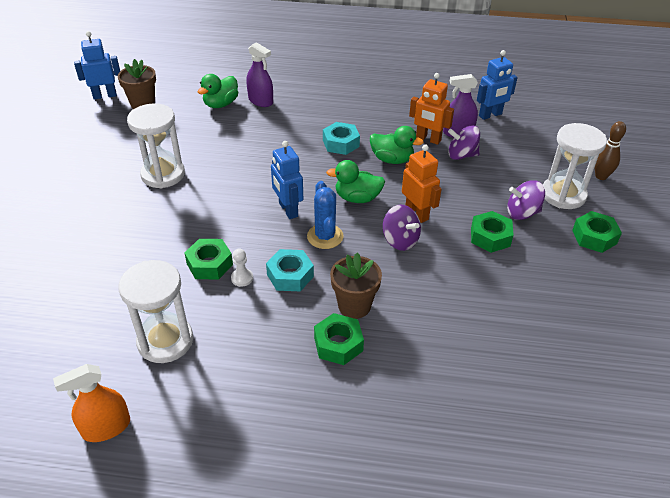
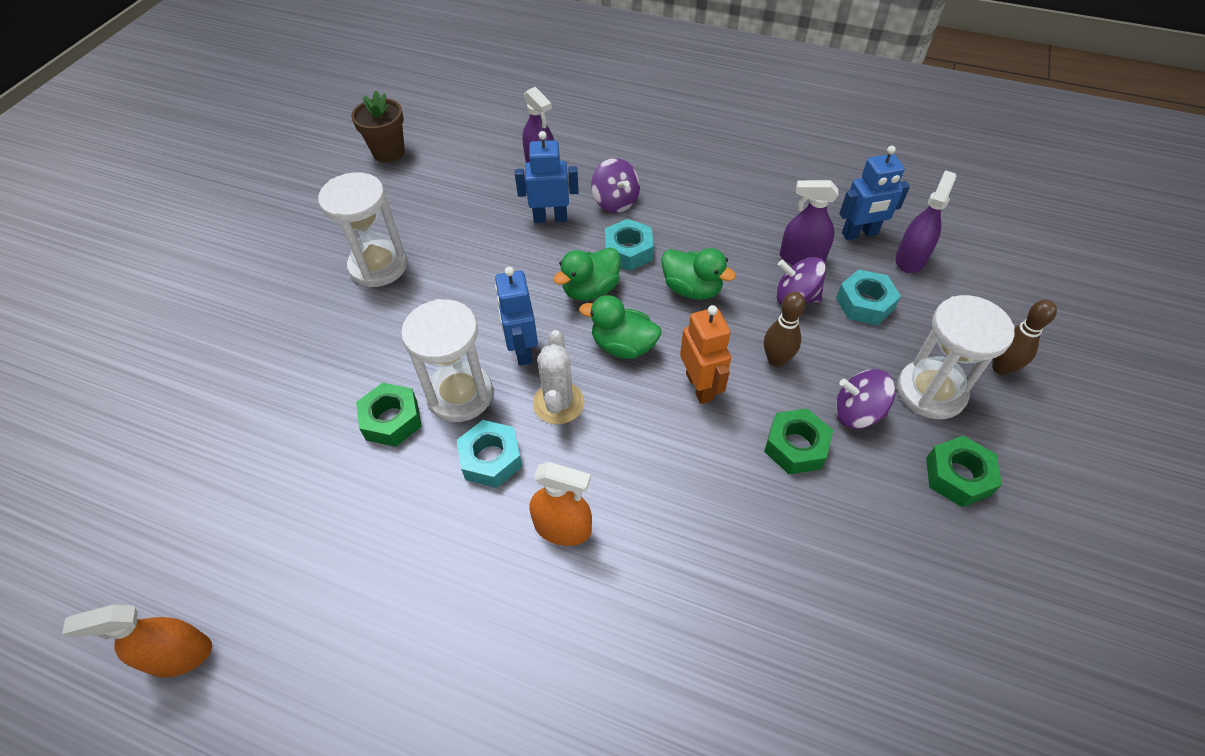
camera: 15 degrees right, 10 degrees up
(105, 95) = (346, 132): blue robot -> blue robot (550, 218)
(165, 341) = (296, 533): white hourglass -> white hourglass (460, 394)
(221, 104) = (487, 165): green duck -> green duck (590, 290)
(242, 278) = (426, 451): white pawn -> none
(325, 236) = (558, 403): blue cactus -> white cactus
(338, 344) = (520, 588): green nut -> none
(354, 306) = (562, 528): brown flower pot -> orange spray bottle
(400, 240) = (661, 429): purple spinning top -> purple spinning top (615, 202)
(428, 139) = (754, 262): orange robot -> none
(461, 191) = (776, 360): none -> brown bowling pin
(506, 153) = (864, 304): none -> turquoise nut
(527, 125) = (910, 259): none -> purple spray bottle

